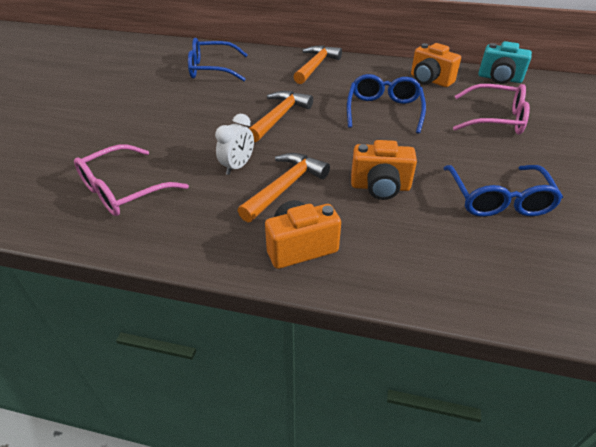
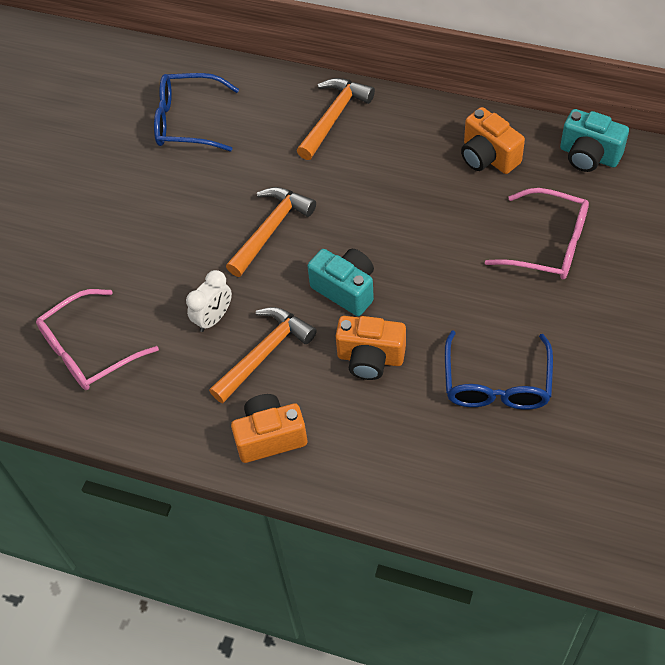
camera: 10 degrees right, 15 degrees up
(347, 147) = (345, 289): none -> turquoise camera
(384, 110) = (407, 221): blue glasses -> none

